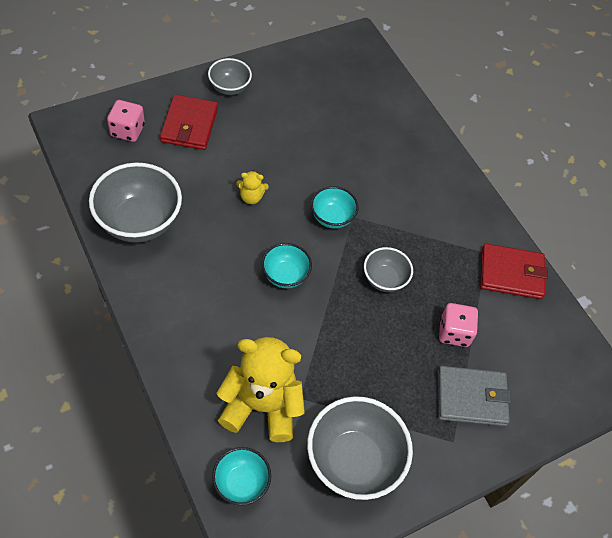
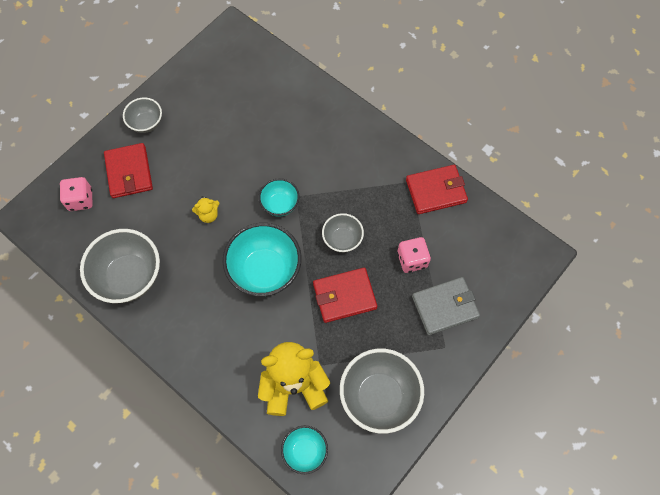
camera: 15 degrees left, 10 degrees up
(285, 276) = (265, 271): turquoise bowl -> turquoise bowl, size x1.81
(361, 338) = (344, 296): none -> red wallet

